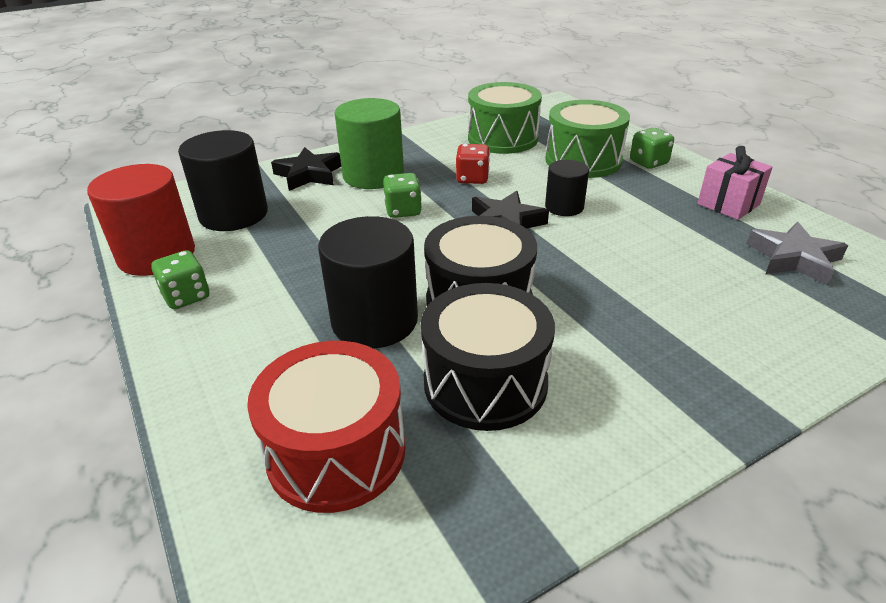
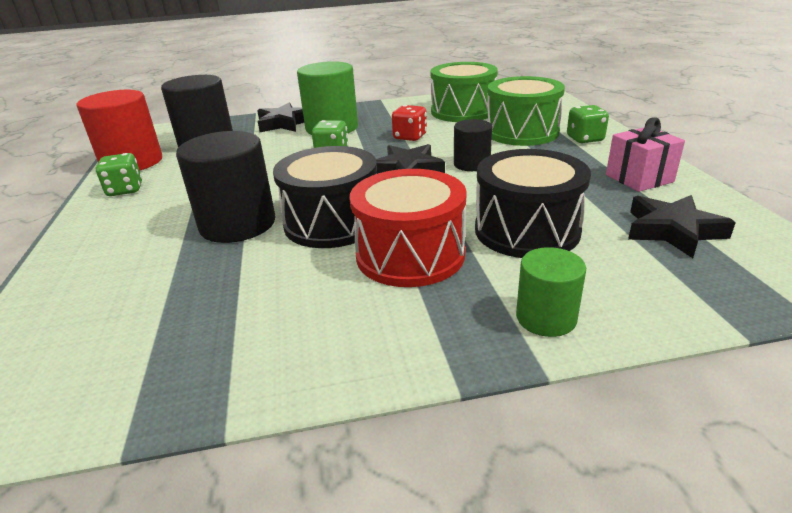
camera: 20 degrees right, 5 degrees down
(336, 452) = (122, 308): red drum -> red drum (410, 255)
(485, 383) = (280, 281): black drum -> black drum (526, 230)
(758, 370) = (546, 318): none -> green cylinder
(793, 259) = (672, 231): grey star -> black star

